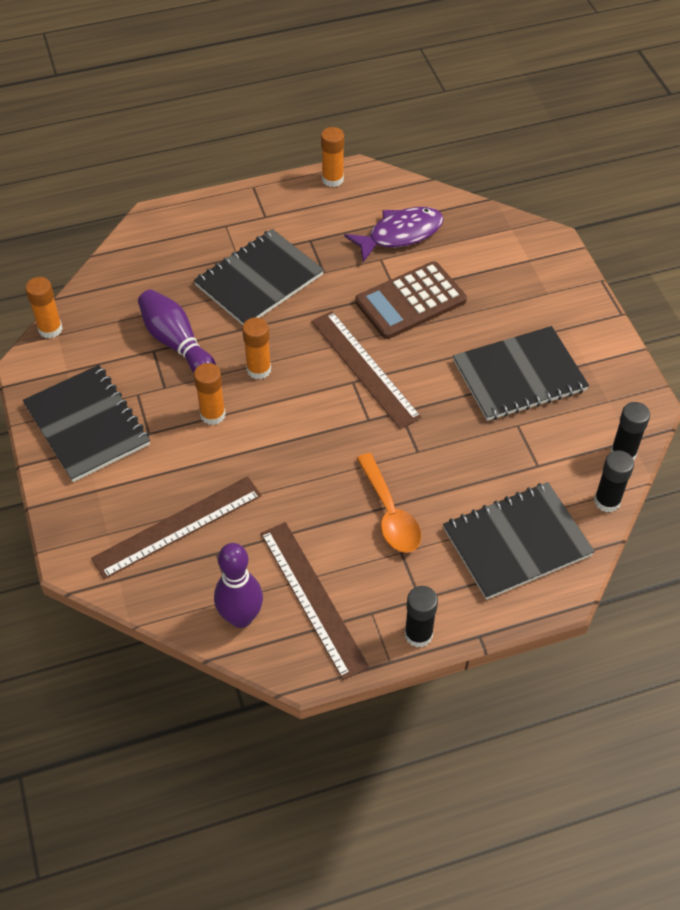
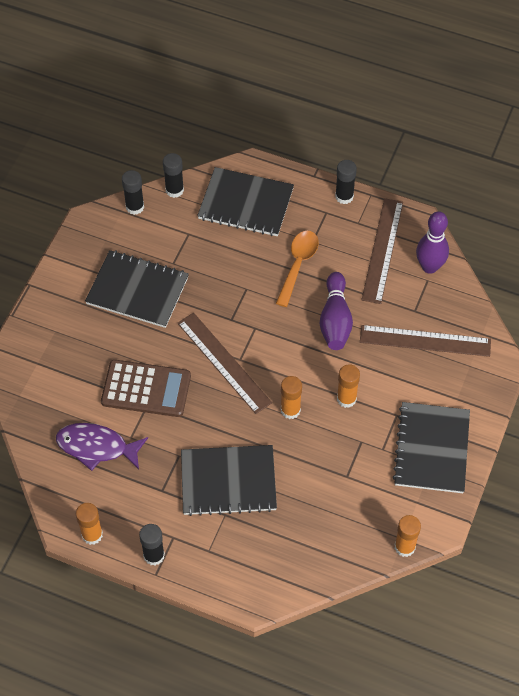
camera: 140 degrees left, 5 degrees up
(177, 343) = (327, 470): purple bowling pin -> purple bowling pin (335, 320)
(267, 196) = (154, 555): none -> black glue stick
(364, 368) = (224, 362): brown ruler -> brown ruler turned 45 degrees counterclockwise

